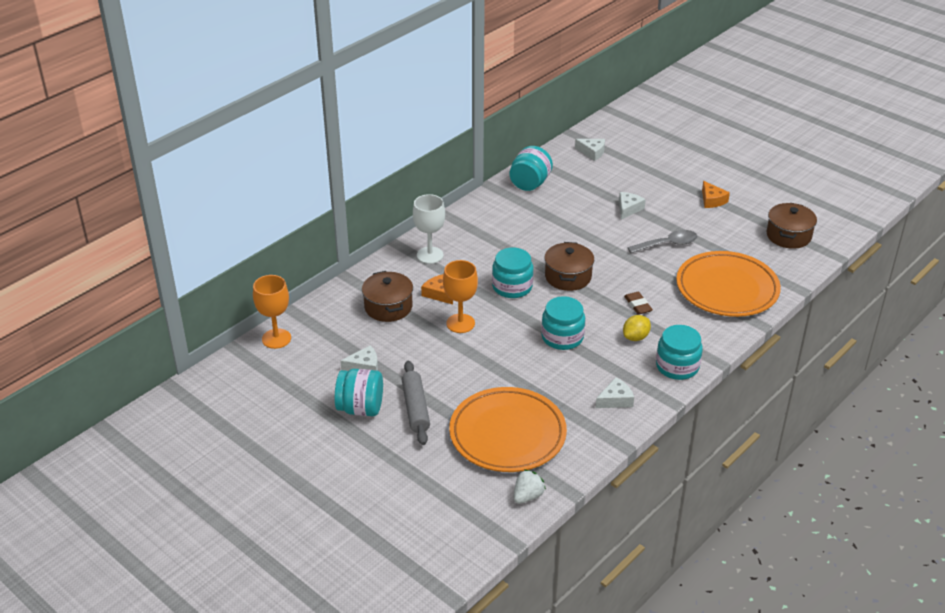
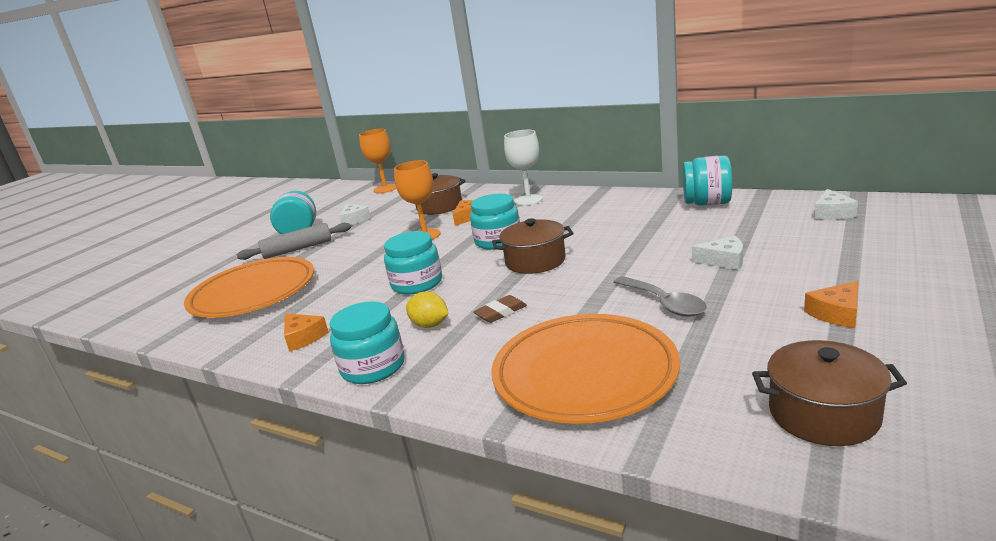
camera: 80 degrees right, 15 degrees down
(527, 496) = (157, 323): white strawberry -> none
(615, 400) = (303, 337): white cheese -> orange cheese

